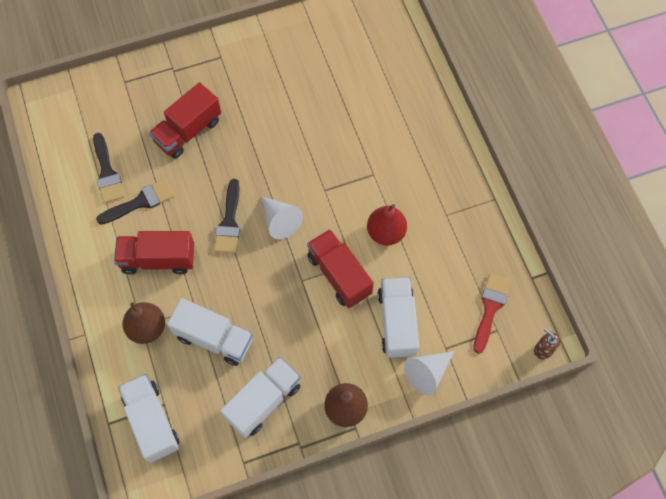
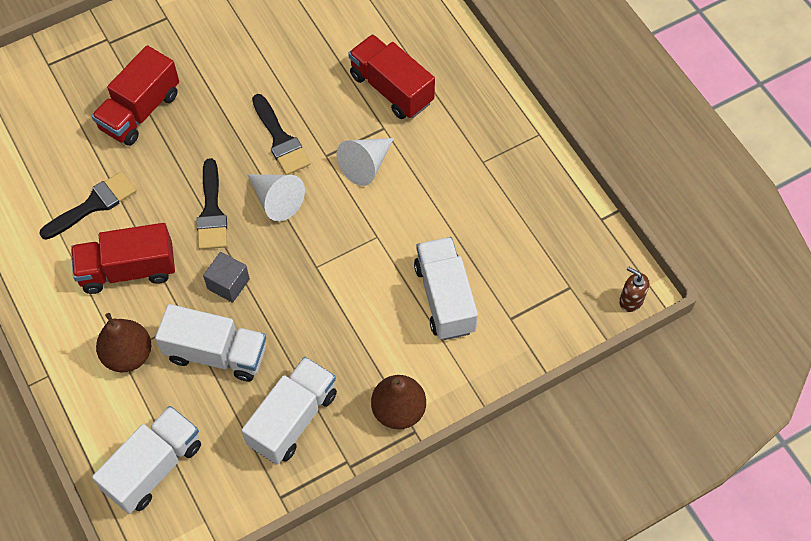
camera: 10 degrees left, 5 degrees down
(107, 173) = (44, 176): black brush -> black brush (280, 139)
(152, 422) = (154, 467): white truck -> white truck turned 75 degrees clockwise
(232, 283) = (228, 284): none -> grey cube
(339, 275) = (362, 252): red truck -> red truck (391, 89)
(386, 232) = (411, 194): red pear -> none
(427, 373) = (493, 351): white cone -> white cone (366, 165)
(490, 308) = (557, 262): red brush -> none

